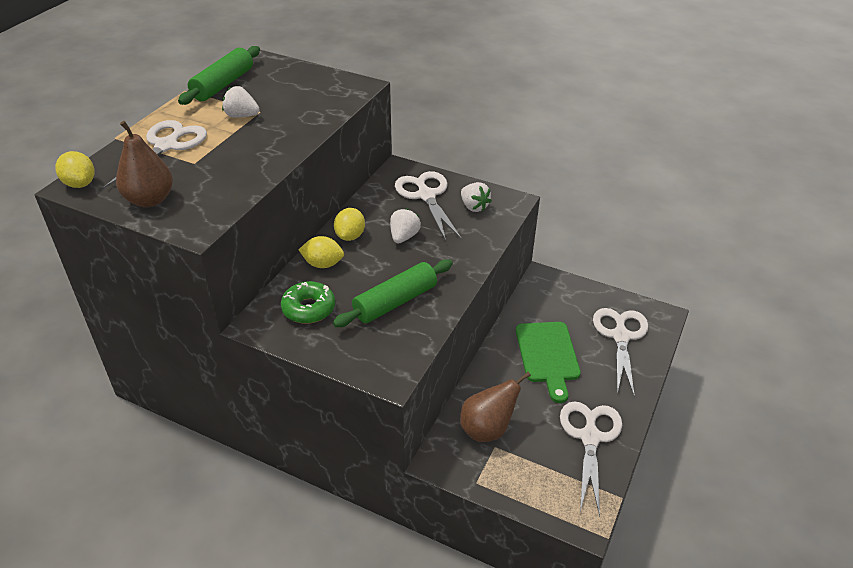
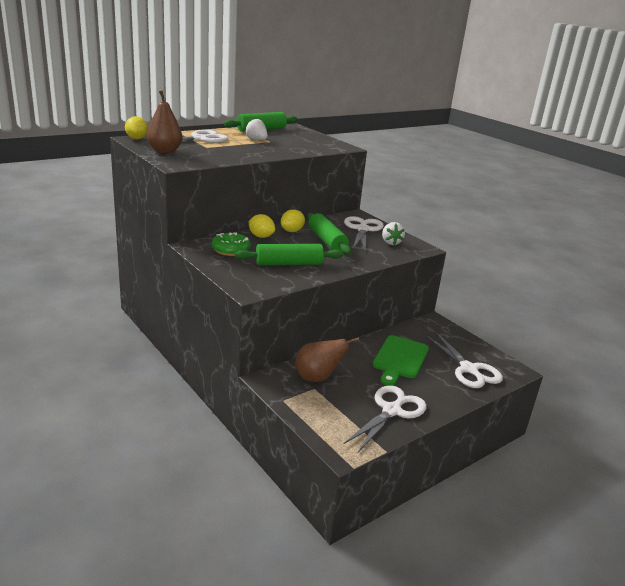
camera: 25 degrees right, 15 degrees down
(404, 237) = (327, 241): white strawberry -> green rolling pin
(620, 336) = (469, 369): white scissors -> white scissors turned 120 degrees clockwise

